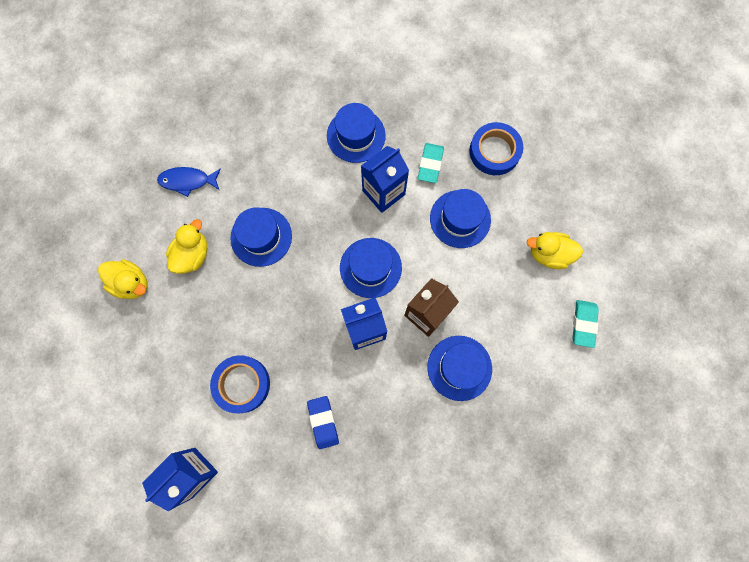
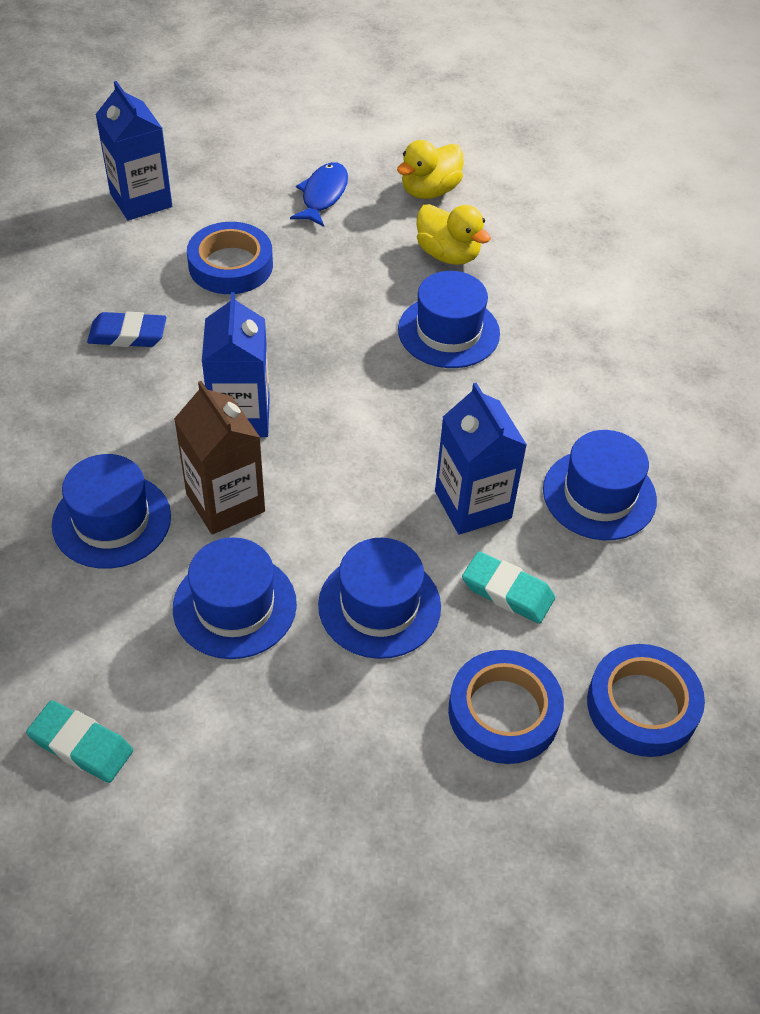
camera: 105 degrees right, 25 degrees down
(188, 181) = (572, 271): blue fish -> blue fish (323, 195)
(370, 267) = (340, 450): blue hat -> blue hat (234, 606)
(469, 97) = (642, 706): none -> blue tape
(549, 254) = (247, 734): yellow duck -> none

